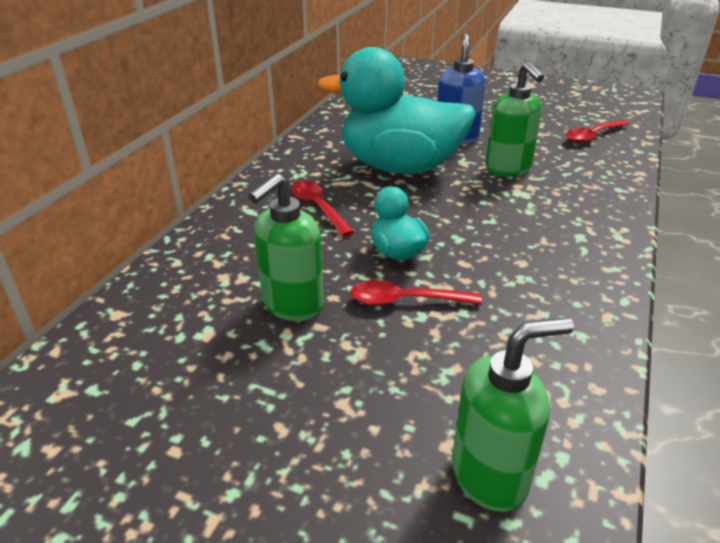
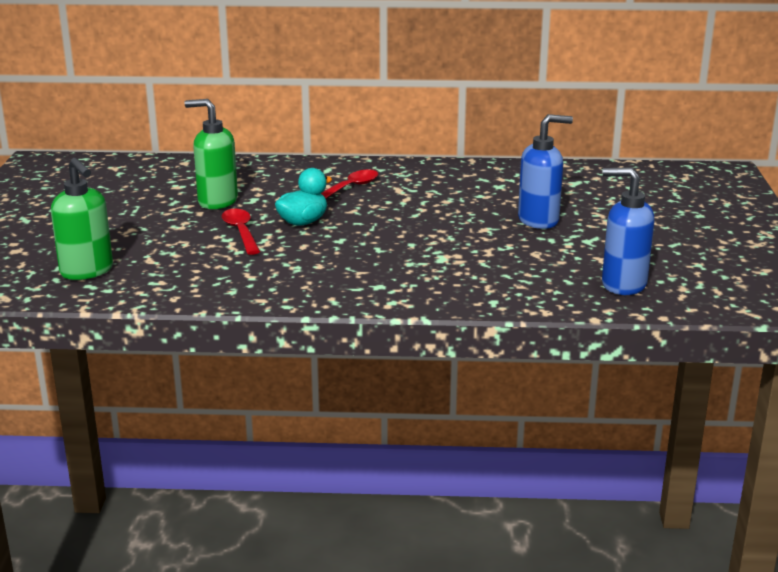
camera: 70 degrees right, 10 degrees down
(399, 167) = (448, 205): turquoise duck -> none
(508, 169) = (488, 248): green soap dispenser -> none
(592, 136) = (623, 284): red spoon -> blue soap dispenser

